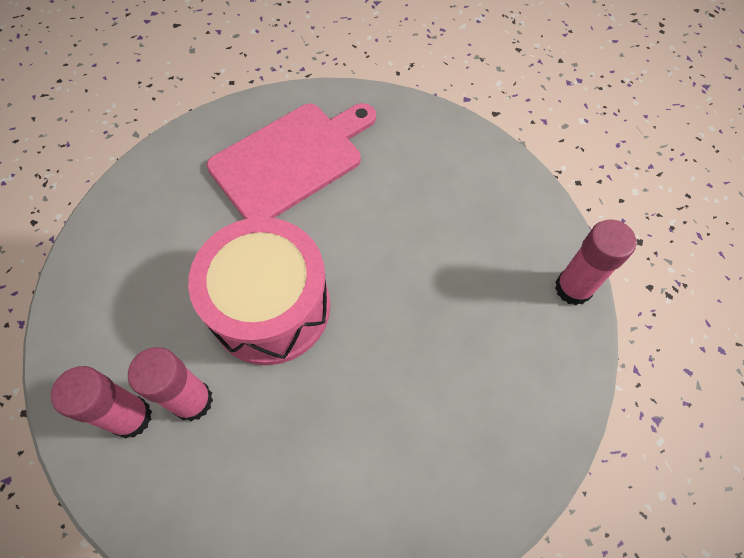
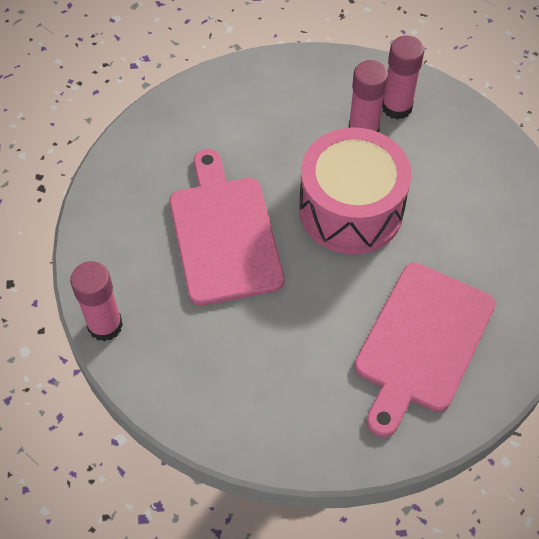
camera: 155 degrees right, 5 degrees down
(416, 336) = (224, 234): none -> pink cutting board

